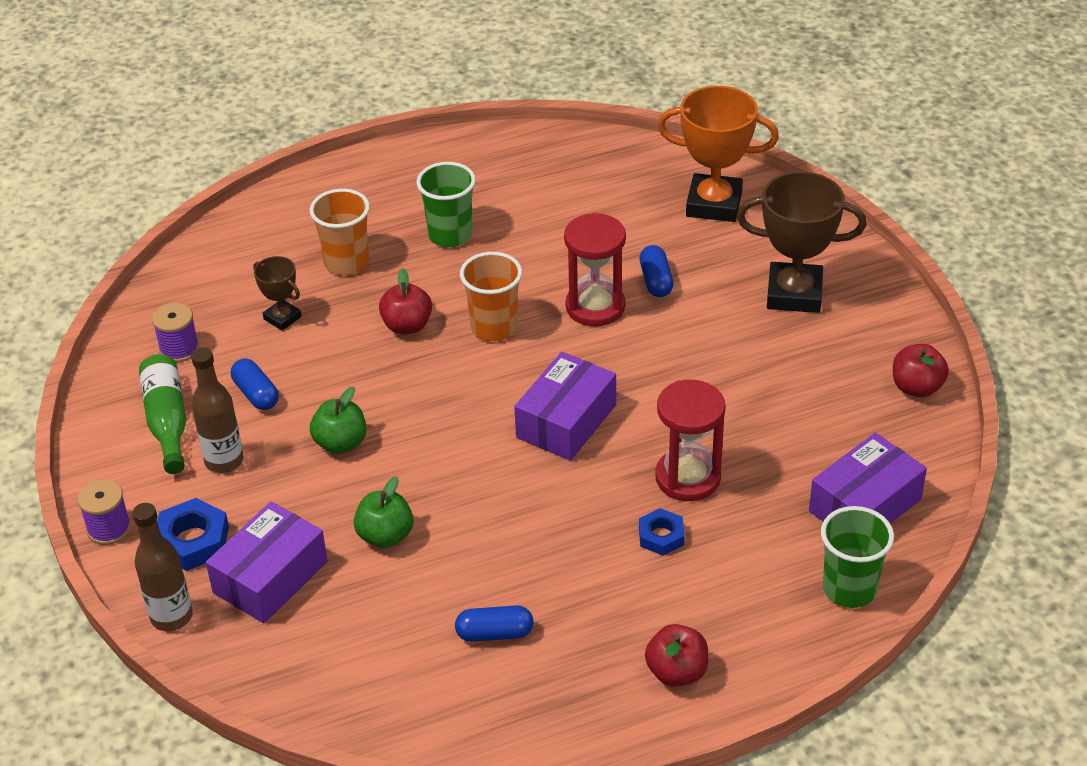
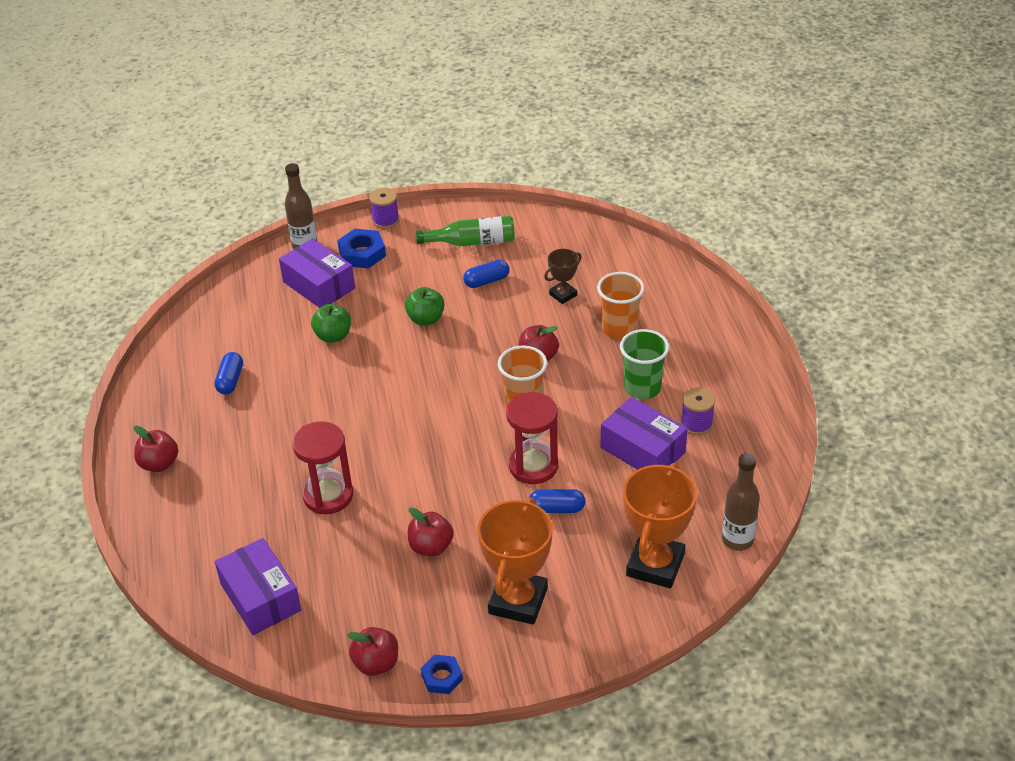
camera: 100 degrees right, 0 degrees up
(179, 349) = (543, 246): purple spool -> purple spool (696, 424)
(224, 461) = (427, 266): brown bottle -> brown bottle (737, 540)
(566, 421) = (409, 435): purple box -> purple box (642, 450)
(661, 536) = (278, 472): blue nut -> blue nut (442, 677)
(741, 372) = (431, 547): none -> red apple
(794, 294) = (518, 601): brown trophy -> orange trophy
(849, 589) = (186, 570): green cup -> none

